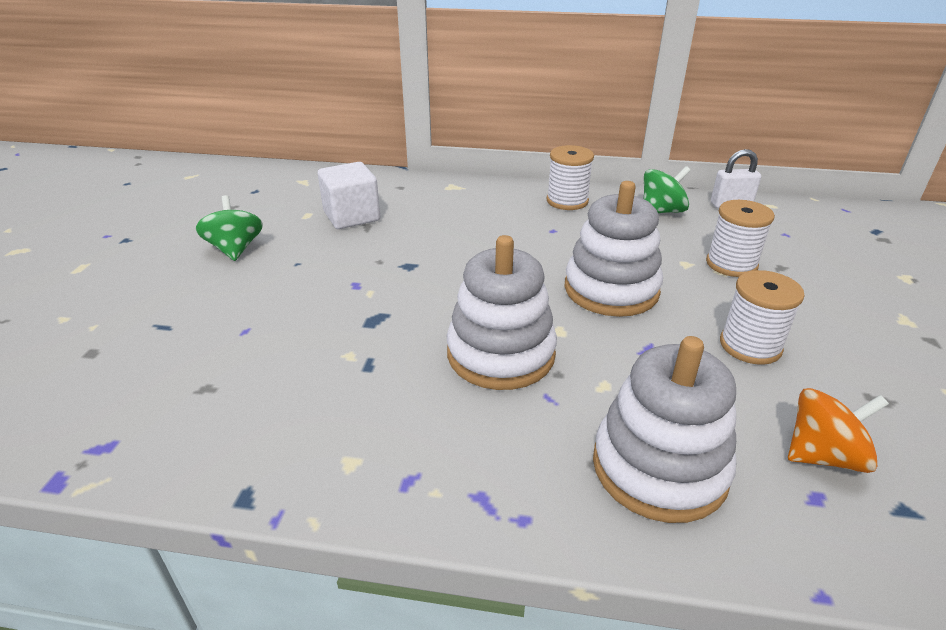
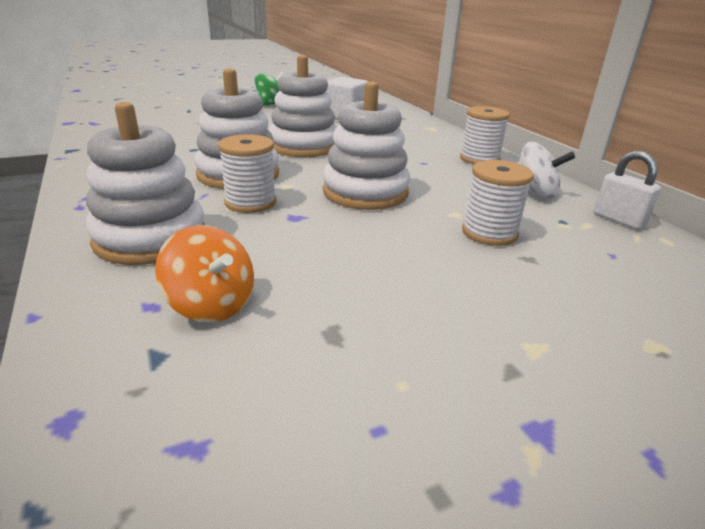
camera: 55 degrees right, 5 degrees down
(440, 280) = (303, 146): none -> white stacking toy
(661, 211) = (535, 192): green spinning top -> white spinning top
(750, 346) = (352, 256): white spool -> white spool (250, 202)

